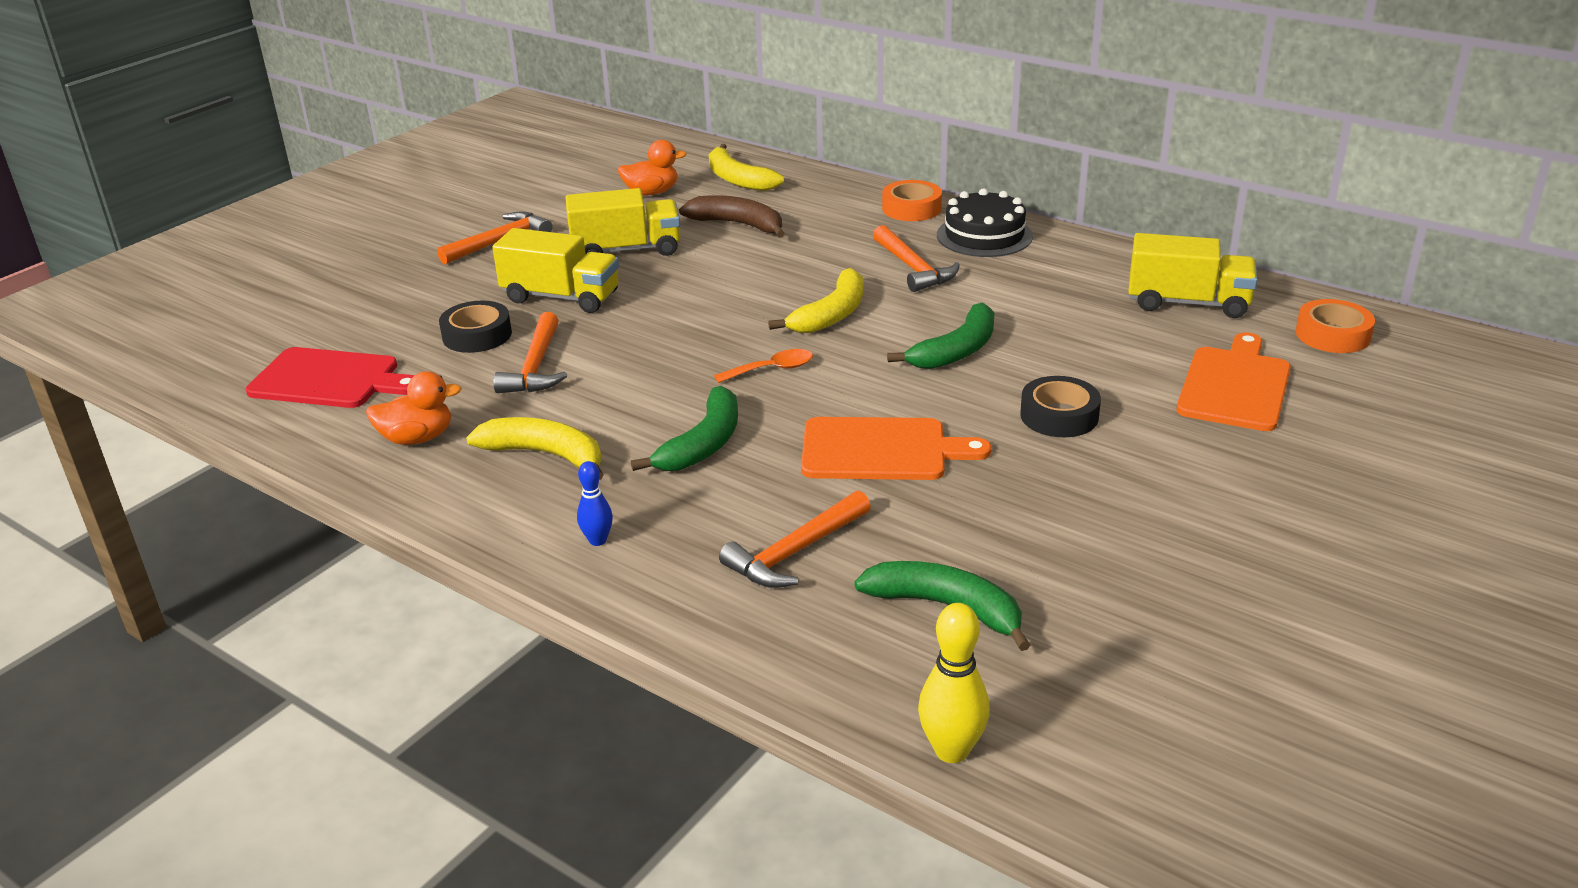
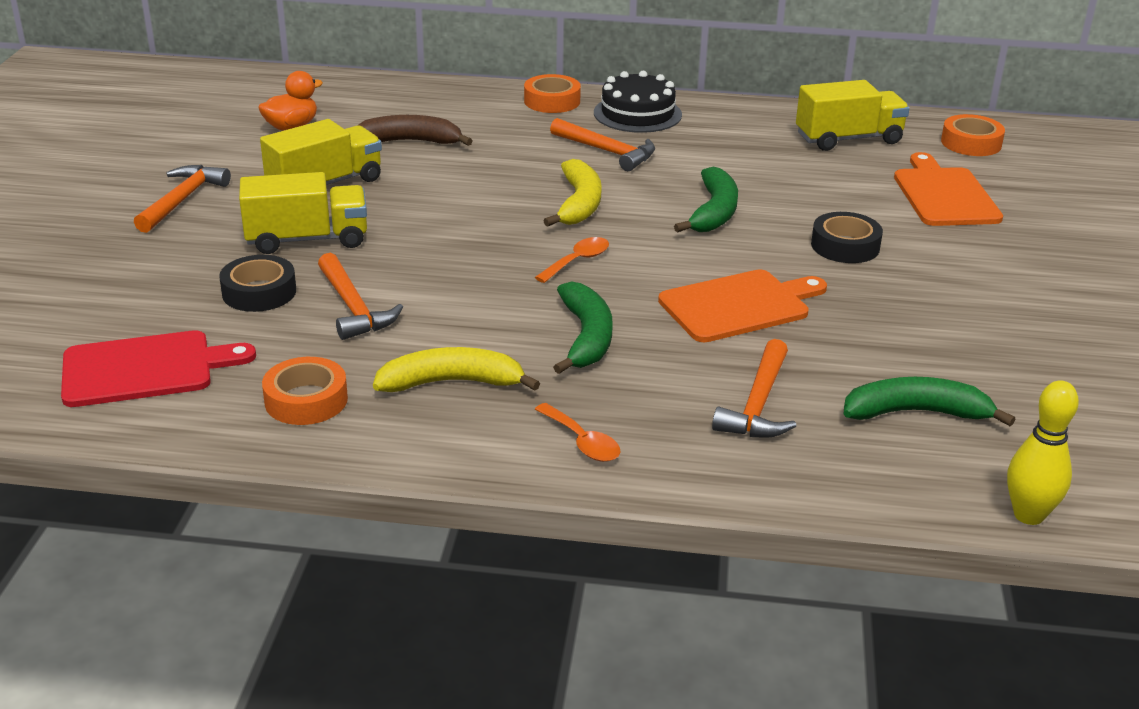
camera: 30 degrees left, 0 degrees up
(417, 438) = (306, 400): orange duck -> orange tape
(597, 540) = (582, 442): blue bowling pin -> orange spoon
(738, 179) = (365, 101): yellow banana -> none

